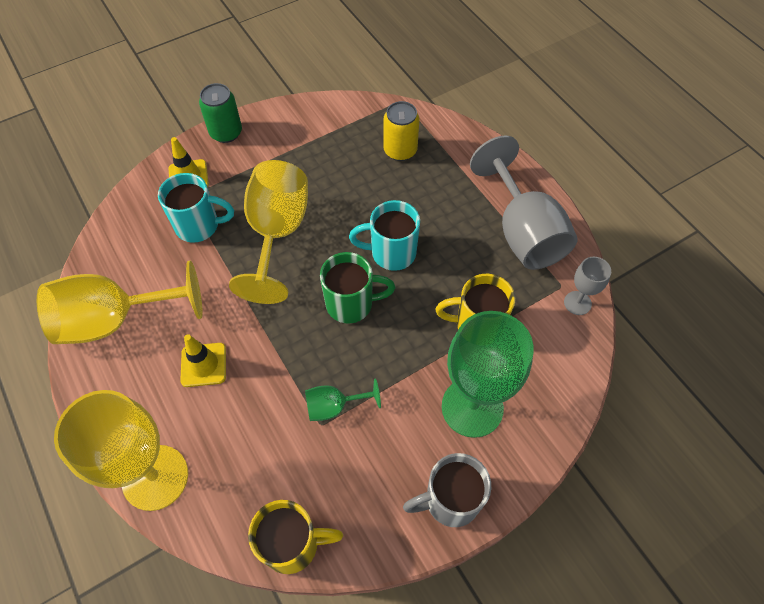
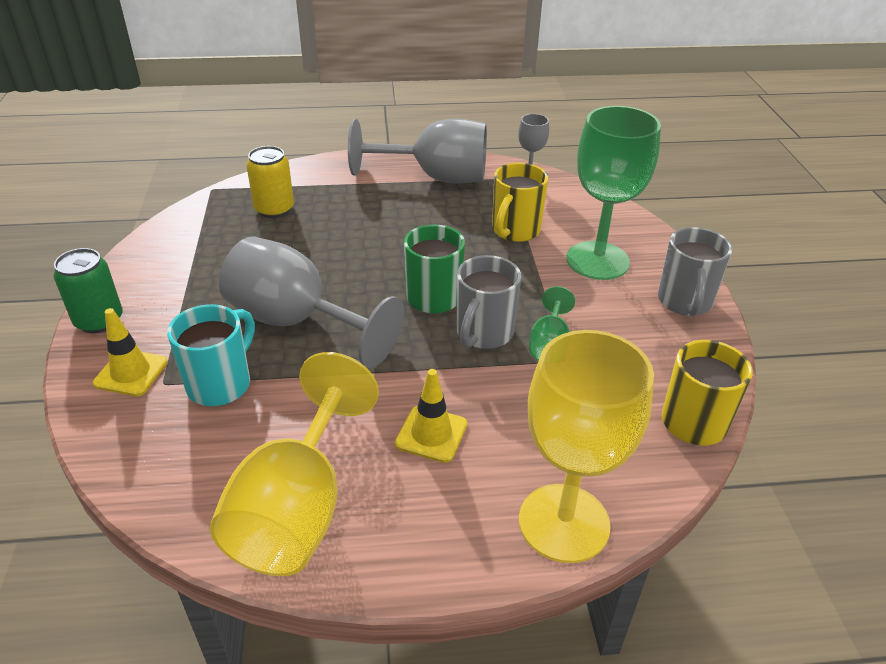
camera: 65 degrees left, 20 degrees down
(277, 234) = (297, 322): yellow goblet -> grey goblet
(323, 355) = (483, 334): none -> grey mug
(391, 253) = (394, 253): turquoise mug -> none

